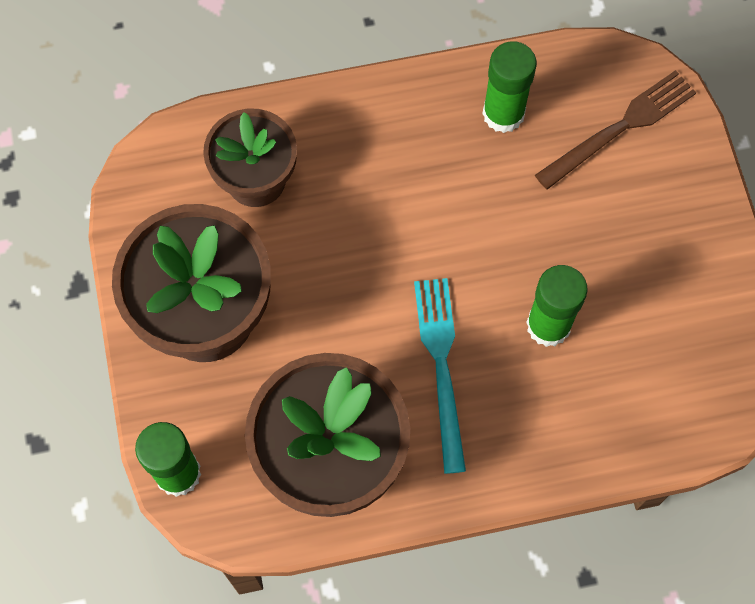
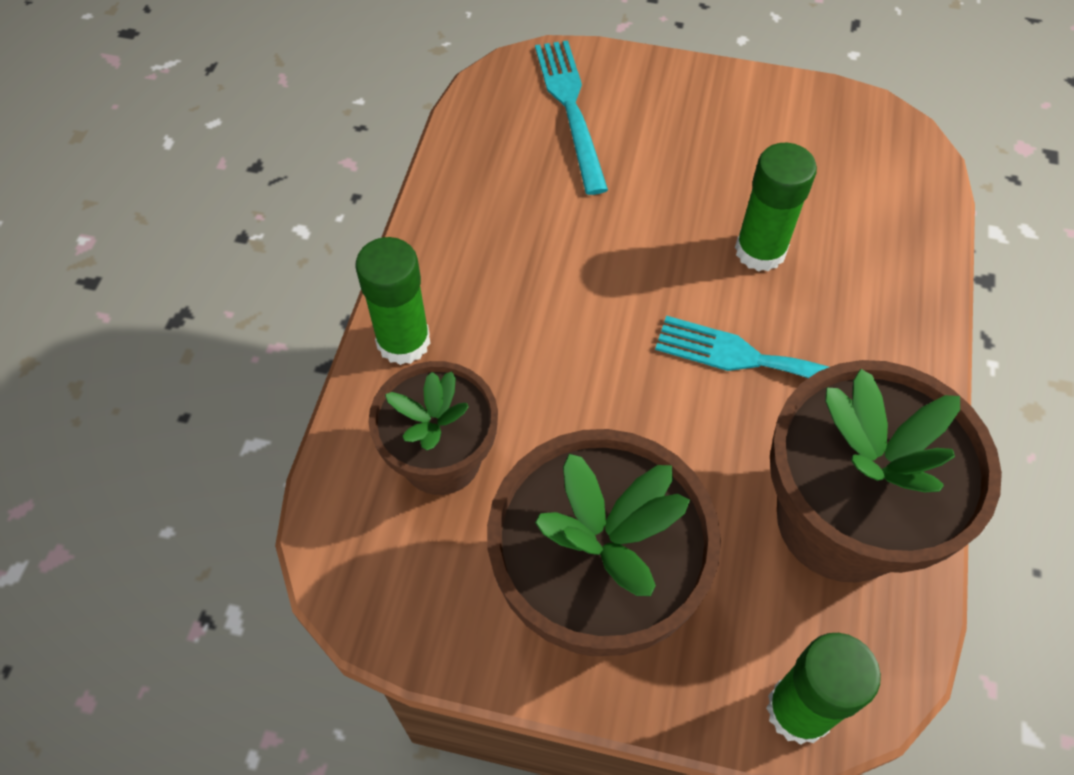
camera: 65 degrees left, 10 degrees down
(503, 114) = (499, 193): green glue stick -> green glue stick (403, 341)
(620, 128) = (571, 110): brown fork -> turquoise fork

